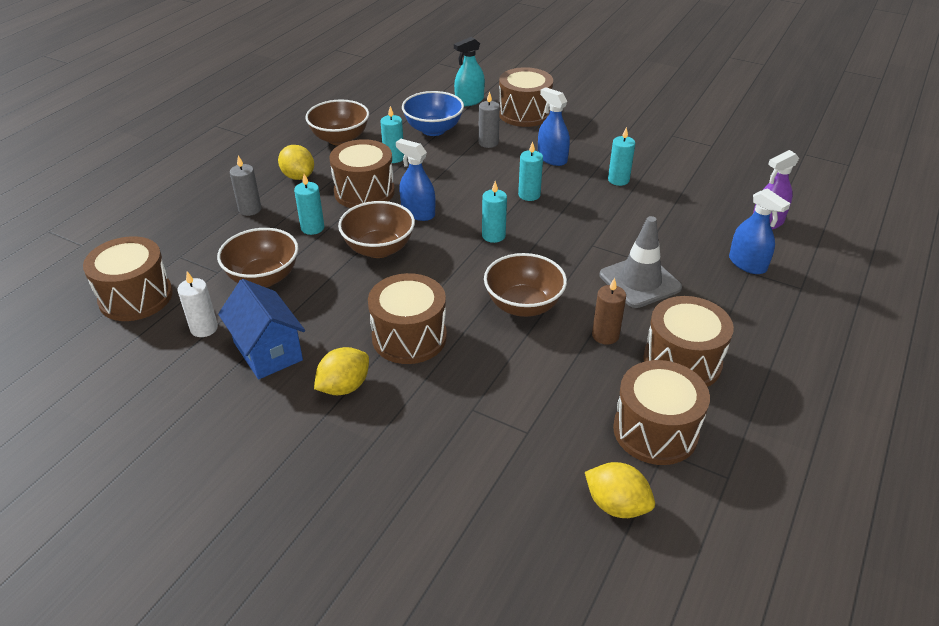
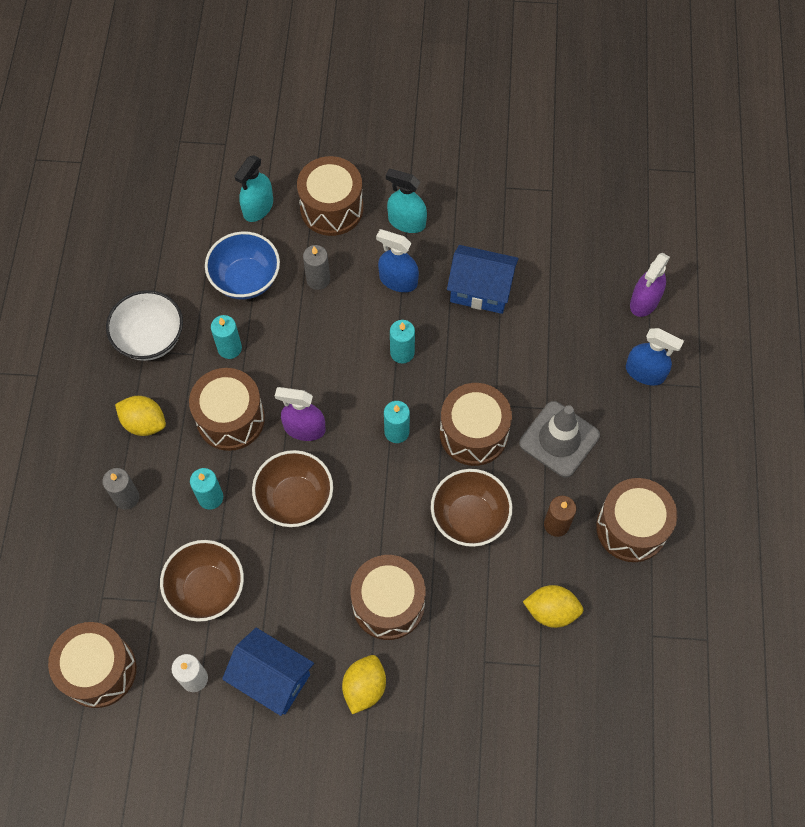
camera: 25 degrees left, 25 degrees up
(340, 139) = (150, 338): brown bowl -> white bowl
(418, 213) = (304, 428): blue spray bottle -> purple spray bottle
(579, 133) = (406, 222): none -> turquoise spray bottle
(616, 505) = (636, 706): yellow lemon -> yellow lemon (551, 611)
(618, 180) = (480, 290): turquoise candle -> blue house
(655, 431) = (638, 617): brown drum -> brown drum (473, 433)

